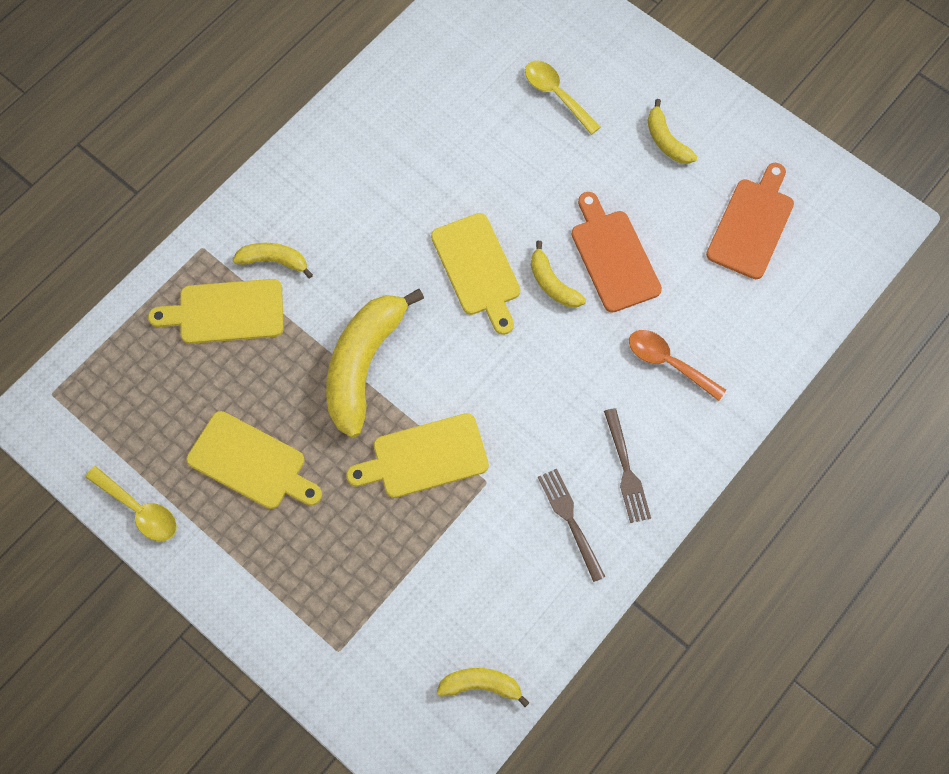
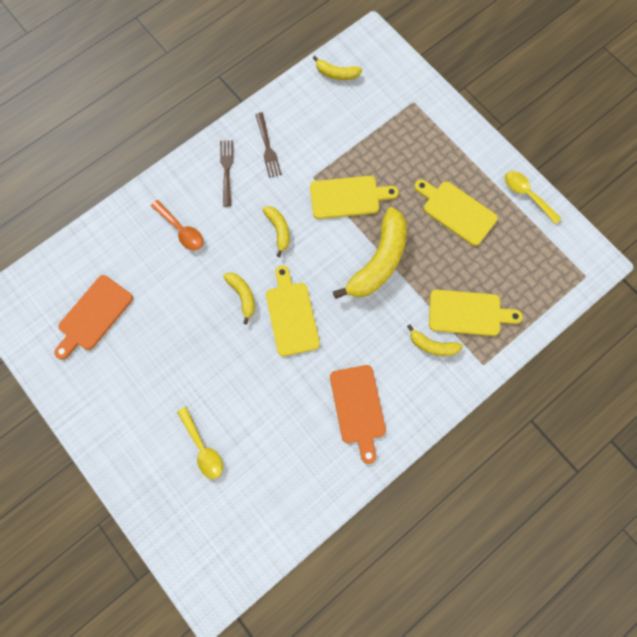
camera: 170 degrees left, 5 degrees up
(613, 257) = (196, 308): orange cutting board -> orange cutting board (358, 407)
(666, 140) = (132, 392): yellow banana -> yellow banana (279, 230)

